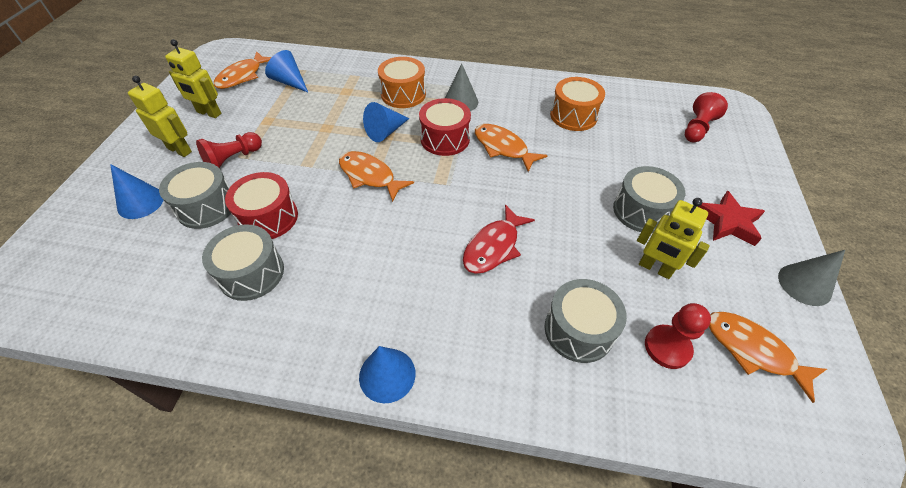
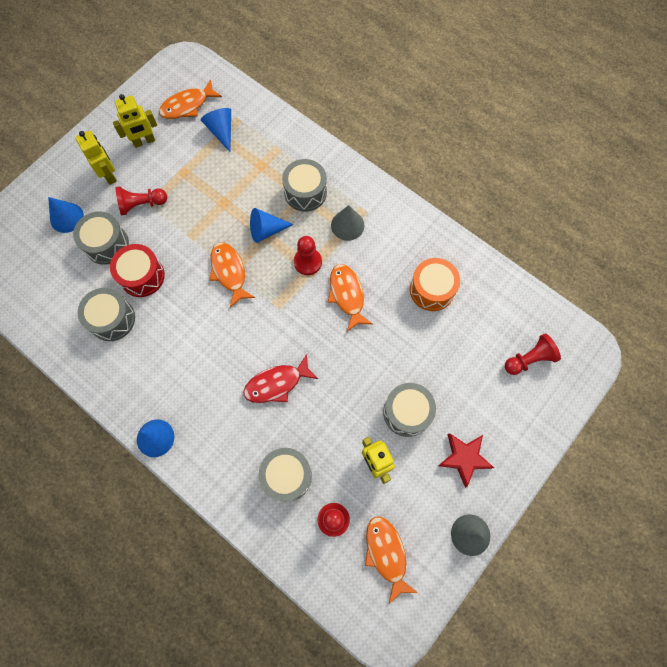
camera: 30 degrees right, 20 degrees up
(209, 113) = (144, 141): yellow robot -> yellow robot turned 75 degrees counterclockwise
(403, 94) = (305, 192): orange drum -> grey drum
(445, 139) = (307, 262): red drum -> red pawn

